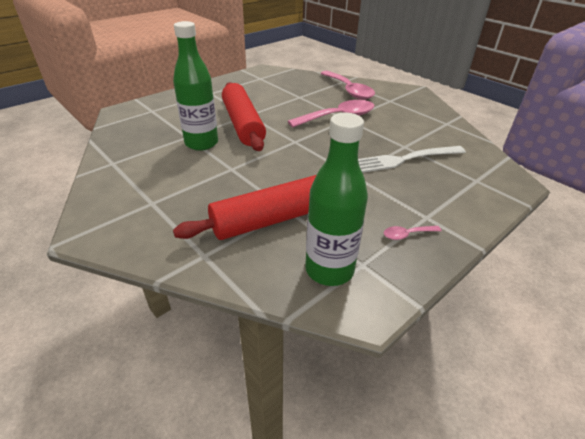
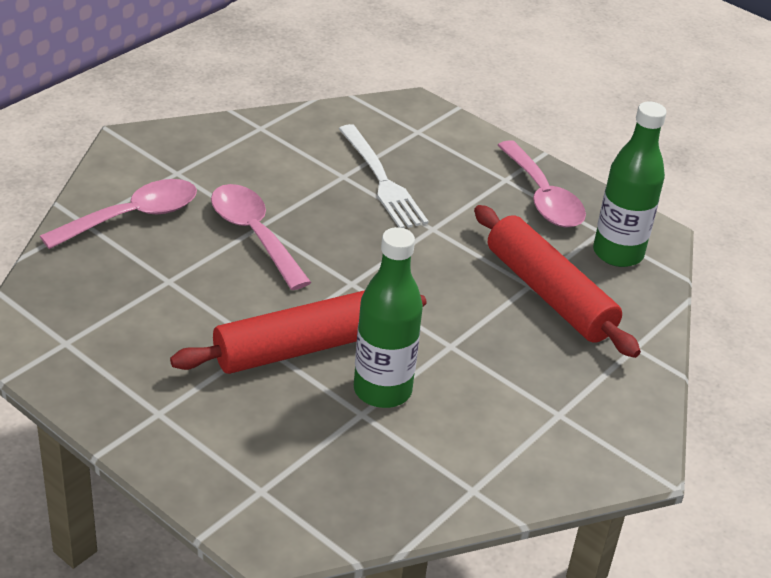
camera: 100 degrees left, 0 degrees up
(407, 234) = (542, 197): pink spoon -> pink spoon, size x2.27

